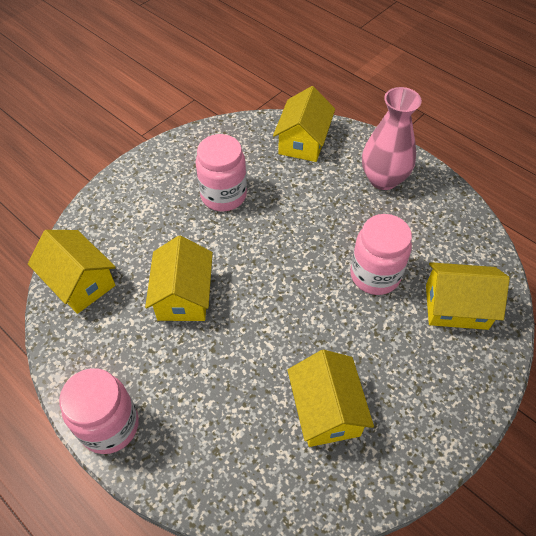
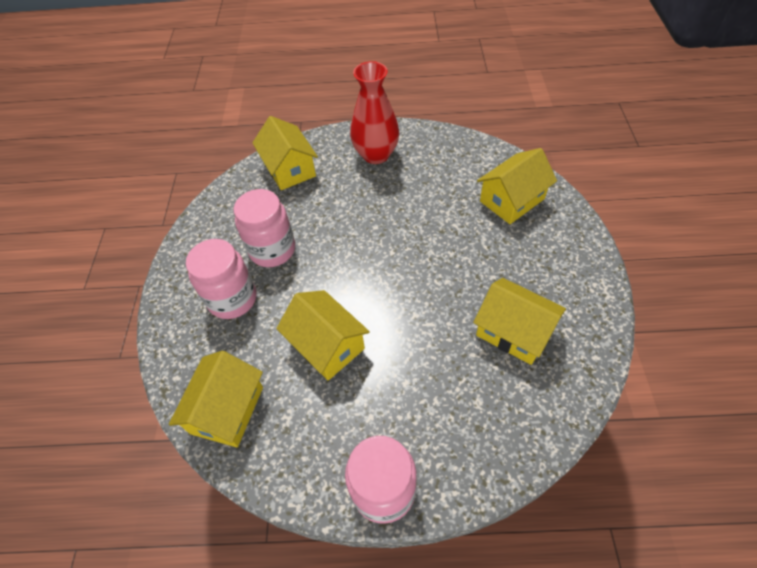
camera: 40 degrees left, 0 degrees up
(80, 282) = (227, 410): yellow house -> yellow house turned 75 degrees counterclockwise
(375, 275) = (442, 220): pink jar -> pink jar (232, 299)
(383, 179) = (376, 155): pink vase -> red vase

